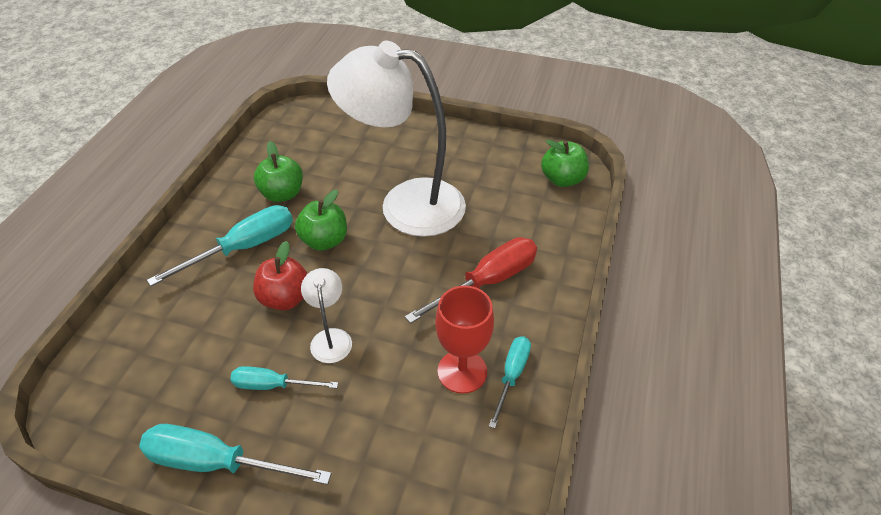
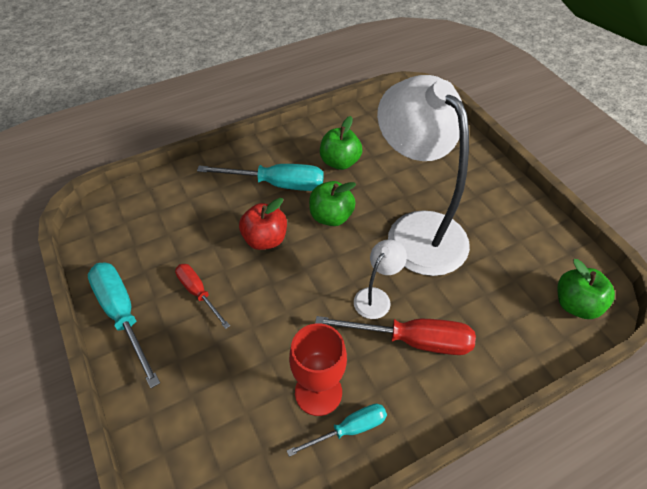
camera: 45 degrees right, 5 degrees up
(273, 385) = (198, 293): turquoise screwdriver -> red screwdriver
(330, 338) = (262, 290): white lamp -> white lamp (376, 297)

